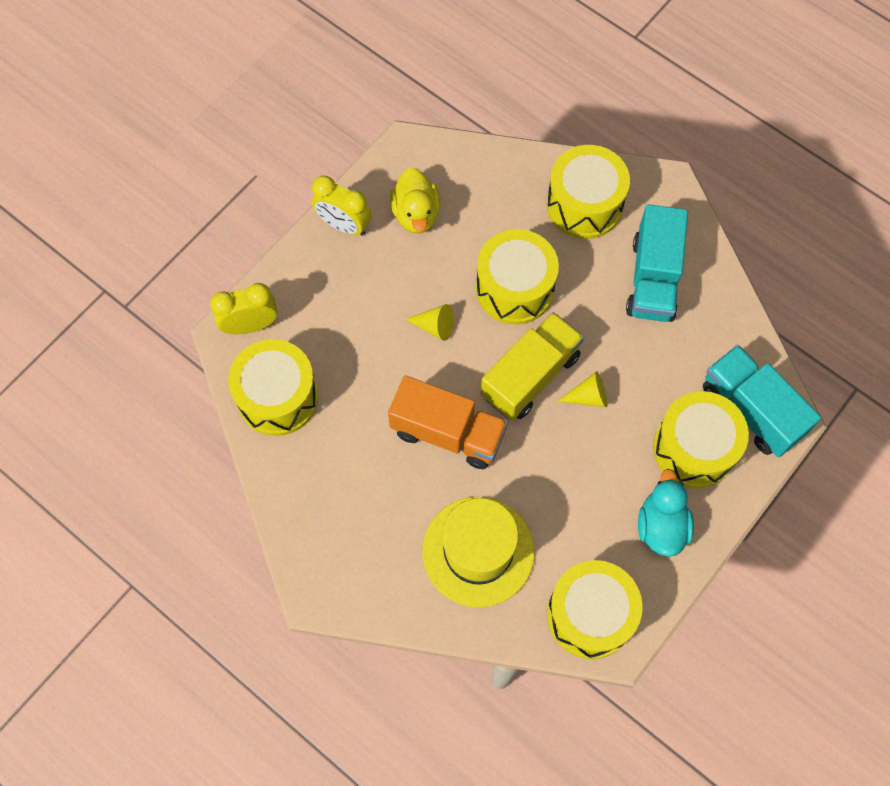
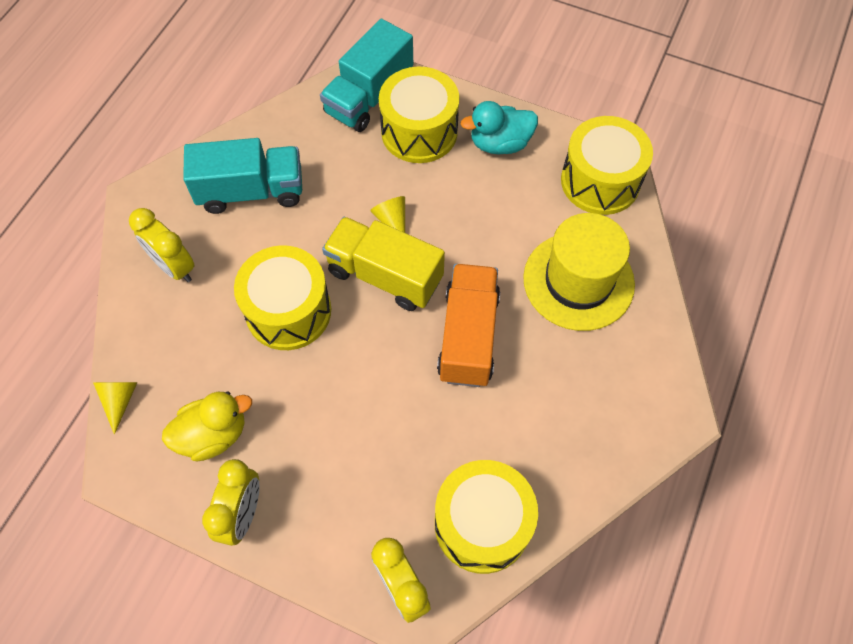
camera: 105 degrees left, 5 degrees down
(435, 326) = (351, 378): yellow cone -> yellow cone (119, 400)
(584, 205) = (174, 267): yellow drum -> yellow clock

